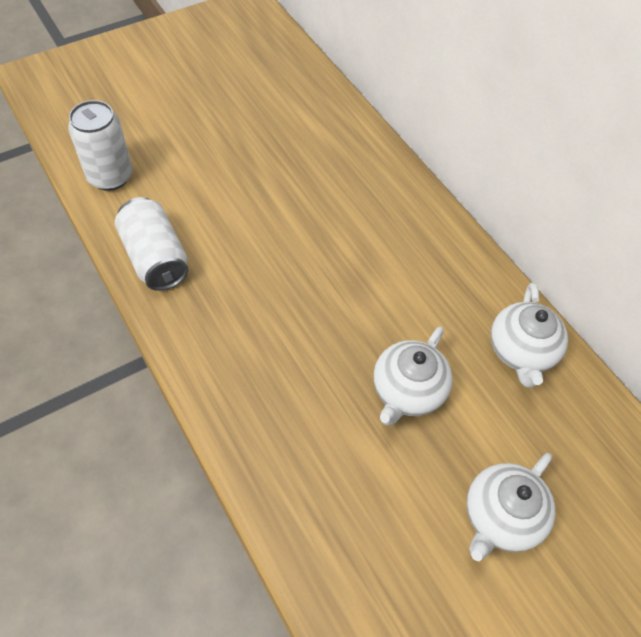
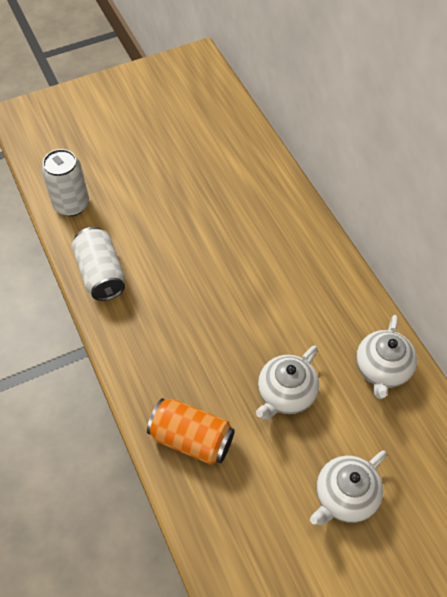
camera: 10 degrees right, 0 degrees up
(294, 458) = (191, 439): none -> orange can

